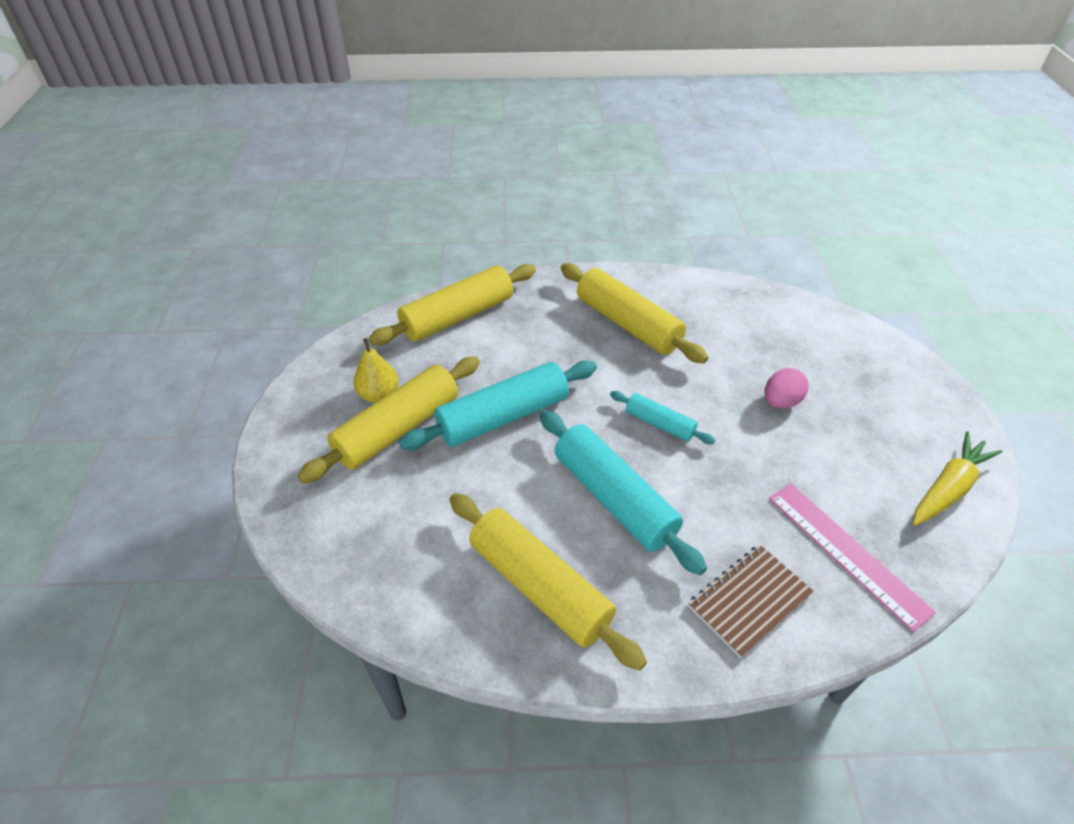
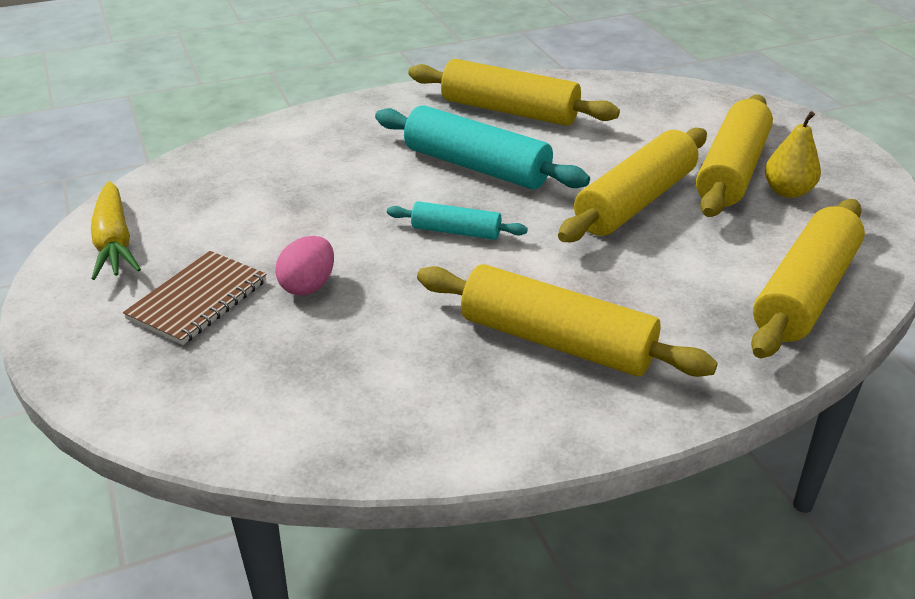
camera: 160 degrees right, 10 degrees down
(503, 416) = (635, 202): turquoise rolling pin -> yellow rolling pin
(749, 600) = (334, 134): brown notebook -> brown notebook (198, 300)
(846, 552) = (243, 174): pink ruler -> none
(948, 487) = (114, 242): yellow carrot -> yellow carrot turned 45 degrees counterclockwise

